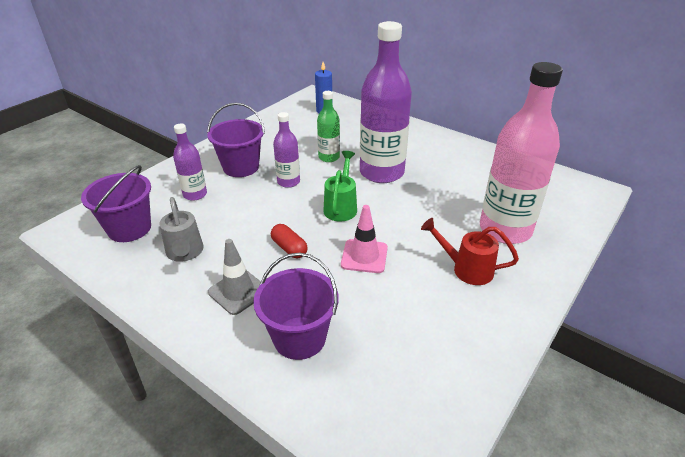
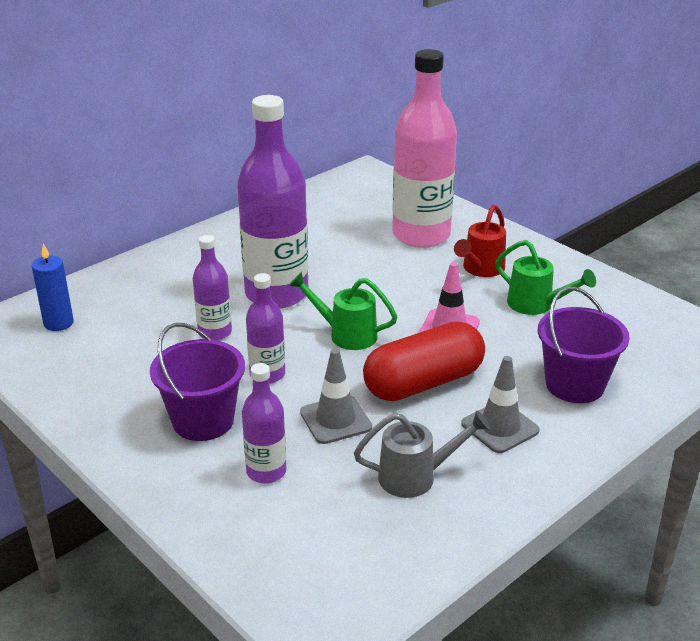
camera: 80 degrees left, 5 degrees down
(129, 228) = (341, 543): purple bucket -> none
(244, 213) = (335, 420): none -> grey traffic cone
(289, 248) = (423, 383): red capsule -> red capsule, size x2.06
(329, 157) = (215, 332): green bottle -> purple bottle
(421, 309) = (536, 305): none -> green watering can

